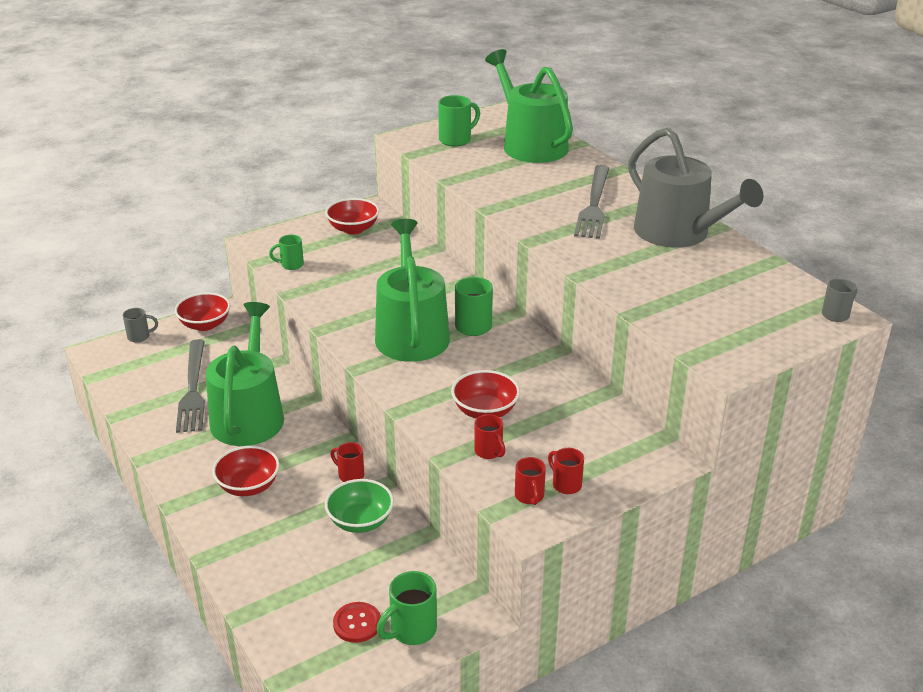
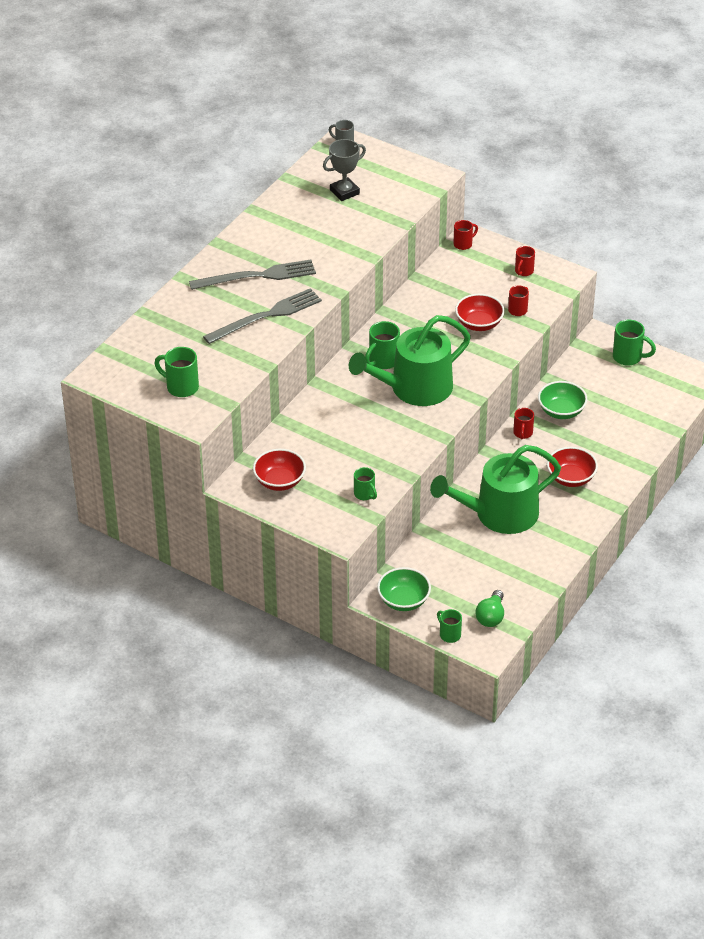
camera: 115 degrees left, 10 degrees up
(131, 366) = (491, 616): none -> green light bulb
(140, 337) = (449, 634): grey mug -> green mug
(193, 389) = (492, 562): grey fork -> grey fork (266, 316)
(205, 324) = (403, 600): red bowl -> green bowl
(357, 623) = (641, 380): red button -> none
(529, 496) = (545, 282): red mug -> red mug (463, 244)
(530, 144) = (164, 339): green watering can -> none
(678, 233) = (277, 226): grey watering can -> none
(724, 290) = (344, 192): none -> grey trophy

